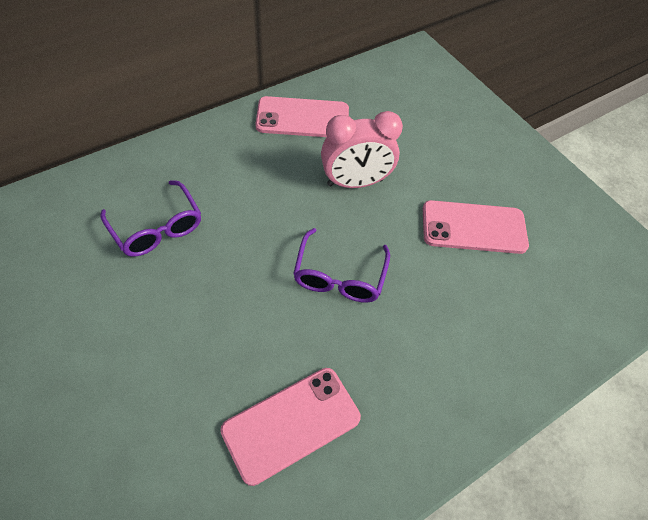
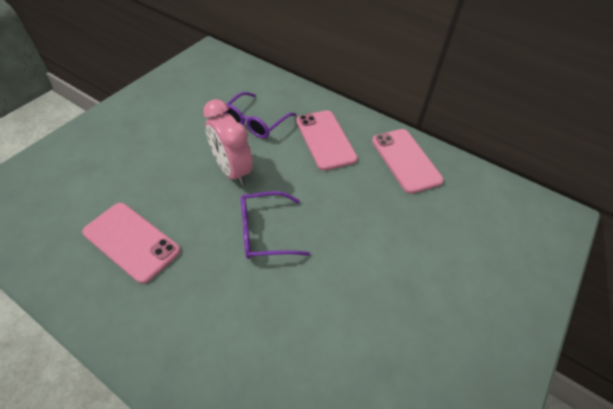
camera: 70 degrees right, 5 degrees down
(355, 182) = (363, 214): pink clock -> pink clock (232, 170)
(474, 227) = (372, 323): pink phone -> pink phone (325, 140)

